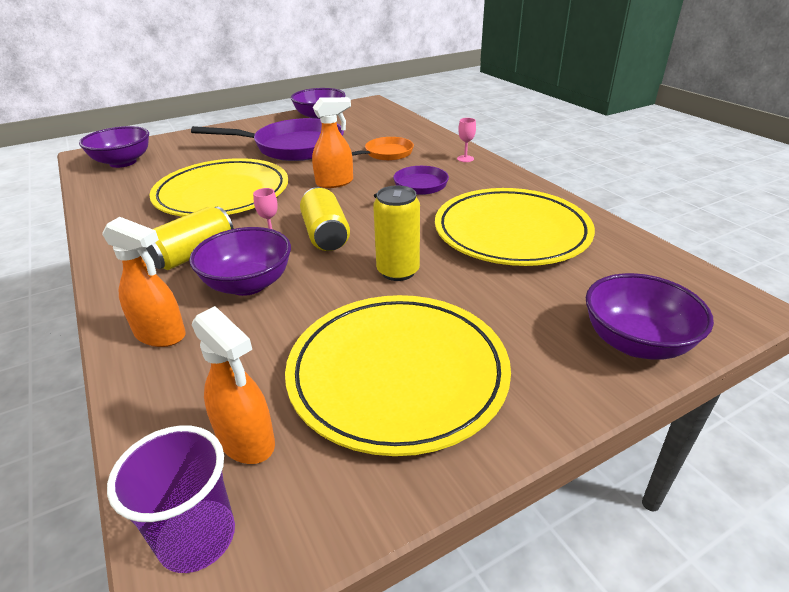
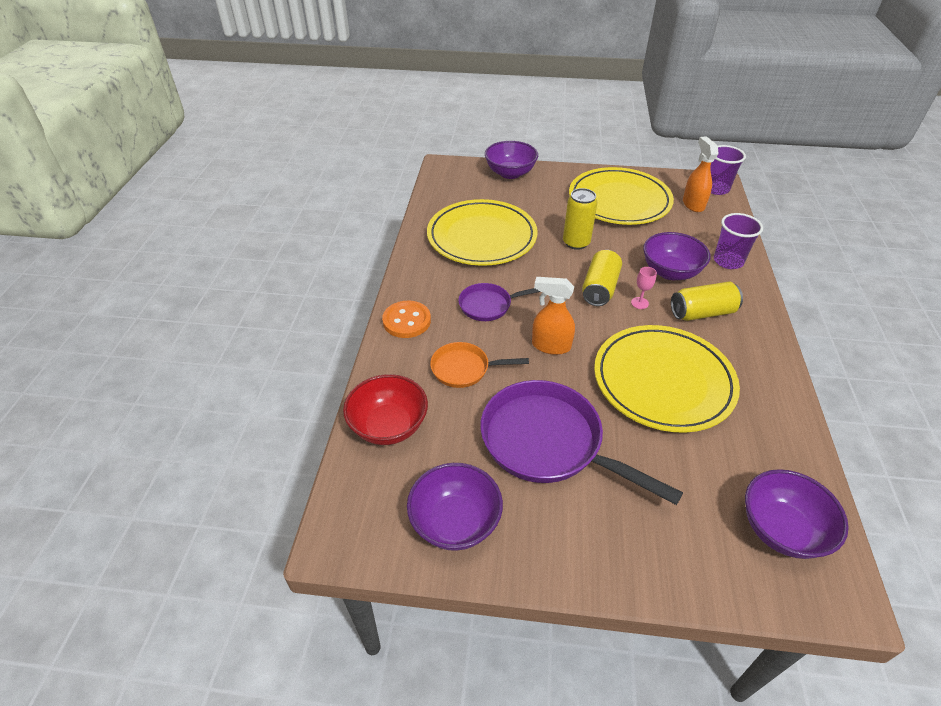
camera: 145 degrees left, 10 degrees up
(161, 334) = (728, 261): orange spray bottle -> purple cup
(397, 126) = (388, 426): none -> red bowl
(465, 159) = (407, 321): pink goblet -> orange button

